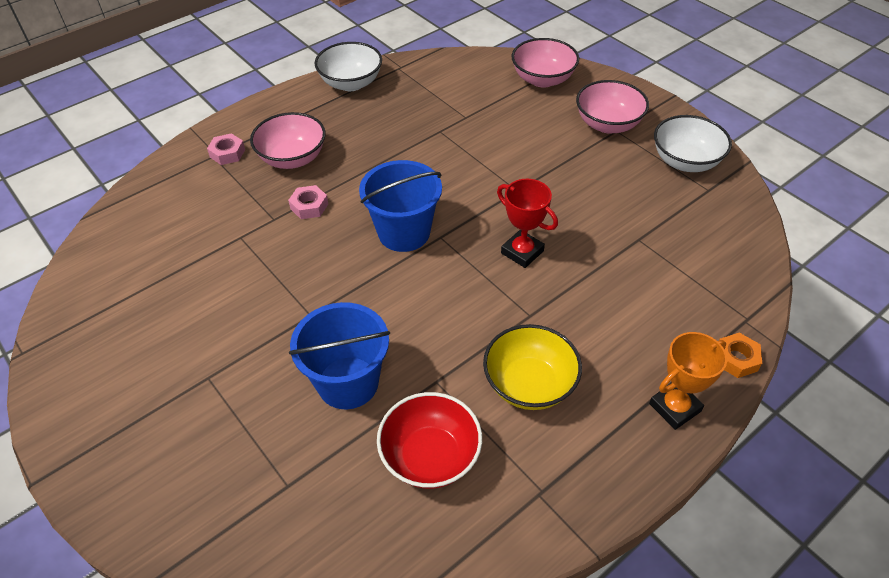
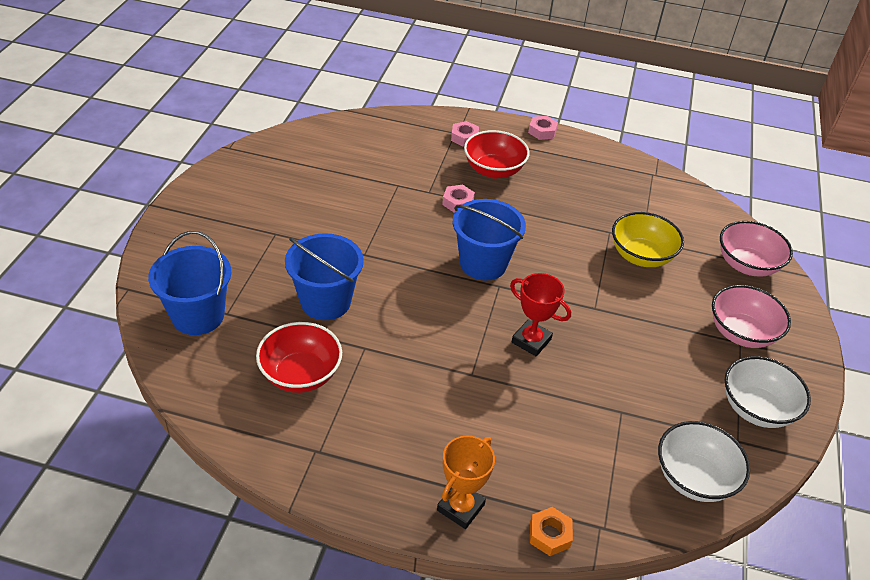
camera: 50 degrees right, 5 degrees down
(267, 518) = (198, 316): none -> blue bucket
(277, 99) = (542, 131): none -> pink nut
(292, 158) = (493, 170): pink bowl -> red bowl
(351, 83) = (604, 158): white bowl -> white bowl (694, 478)
(522, 252) = (531, 341): red trophy -> red trophy turned 60 degrees counterclockwise
(529, 384) = (406, 403): yellow bowl -> yellow bowl (641, 256)
(674, 407) = (460, 507): orange trophy -> orange trophy turned 75 degrees counterclockwise

